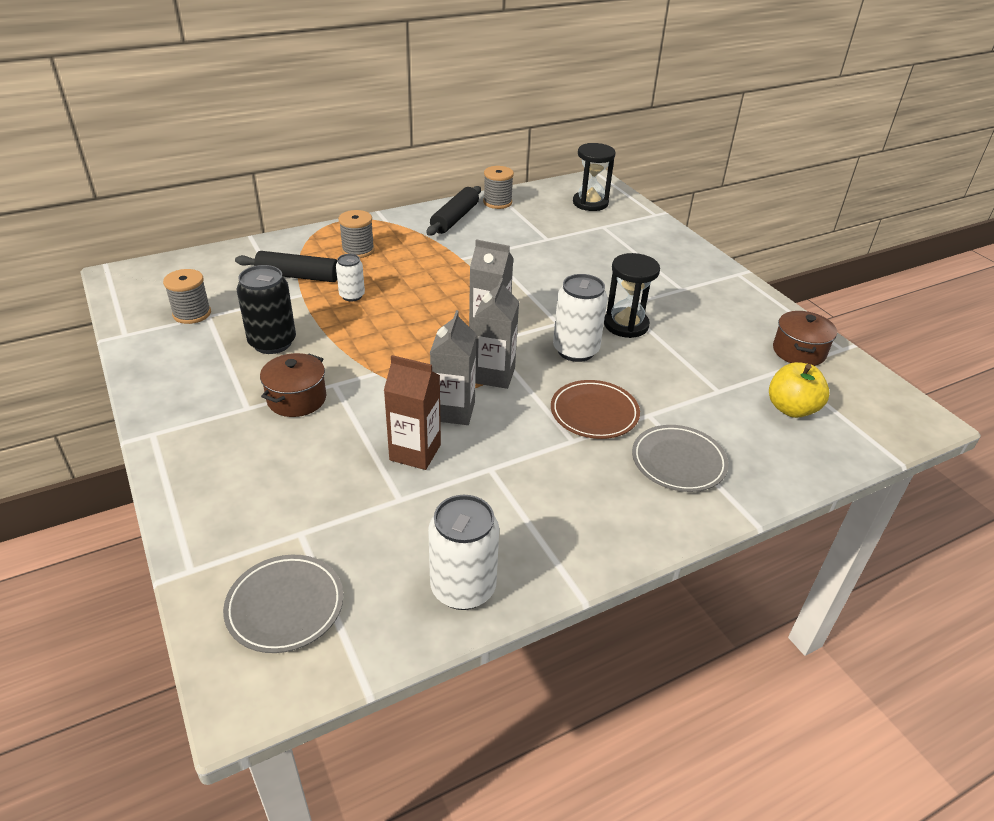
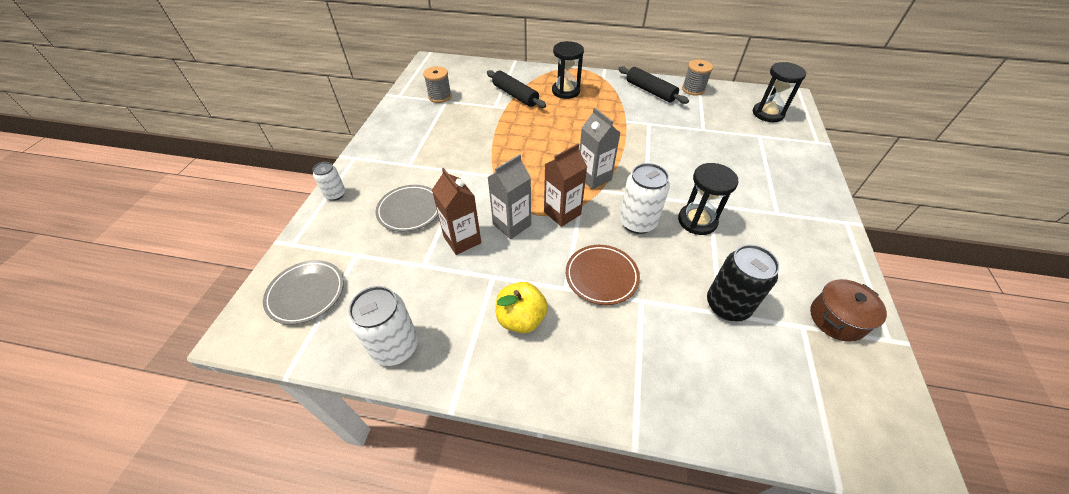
camera: 40 degrees right, 10 degrees up
(272, 343) = (460, 131): black can -> black can (727, 305)
(297, 399) = (437, 172): brown pot -> none
(352, 296) = (532, 119): white can -> white can (335, 194)
(358, 250) = (566, 91): grey spool -> black hourglass
(455, 219) = (650, 91): black rolling pin -> black rolling pin turned 75 degrees clockwise
(494, 375) = (562, 213): grey carton -> brown carton
(678, 462) = (625, 351): grey plate -> grey plate (410, 210)
(791, 409) = (773, 365): yellow apple -> yellow apple (521, 318)

